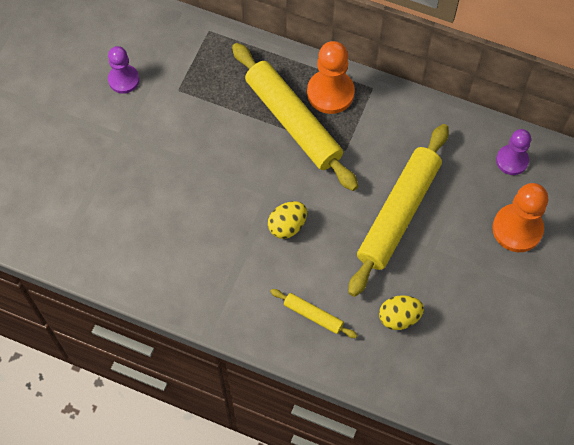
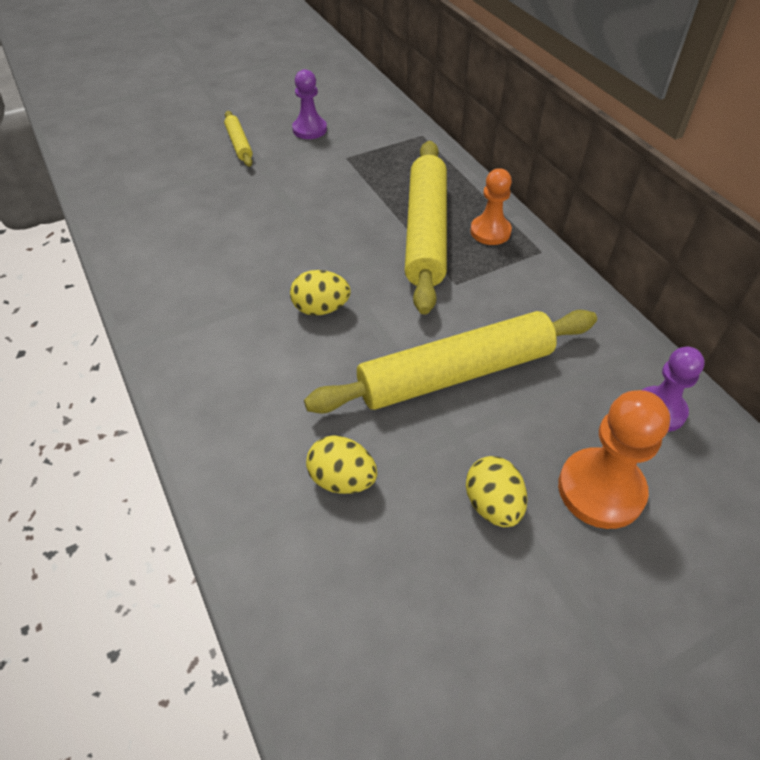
camera: 40 degrees right, 15 degrees down
(313, 315) = (249, 405): yellow rolling pin -> yellow rolling pin (239, 144)
(330, 93) = (490, 231): orange pawn -> orange pawn, size x0.66
(477, 275) = (493, 505): none -> yellow egg

